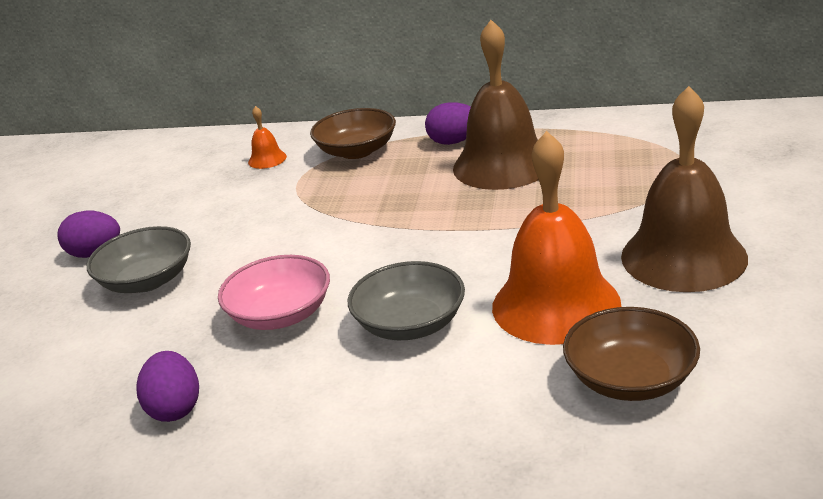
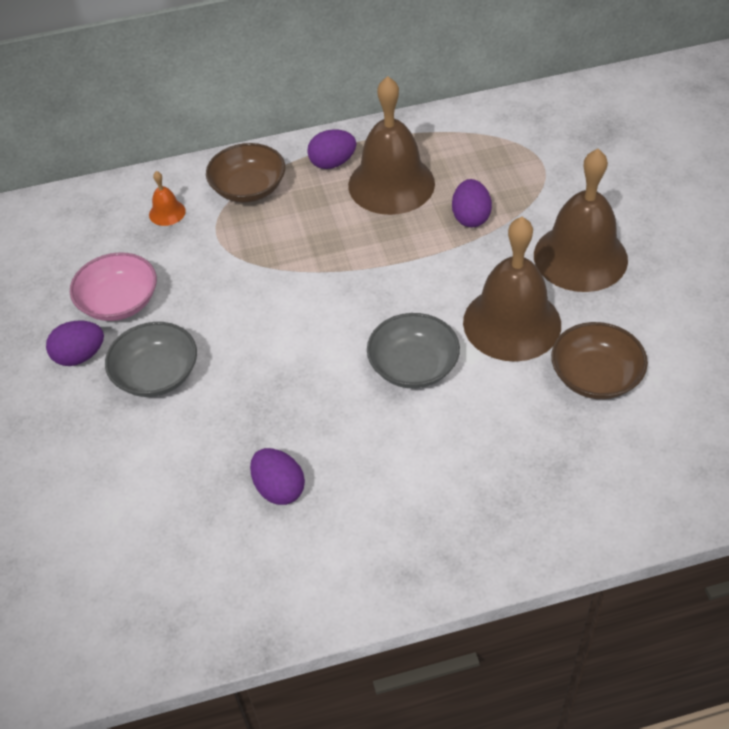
camera: 25 degrees left, 20 degrees up
(280, 314) = (302, 381): pink bowl -> pink bowl (119, 302)
(556, 305) = (512, 323): orange bell -> brown bell
(571, 203) = (470, 217): none -> purple egg

